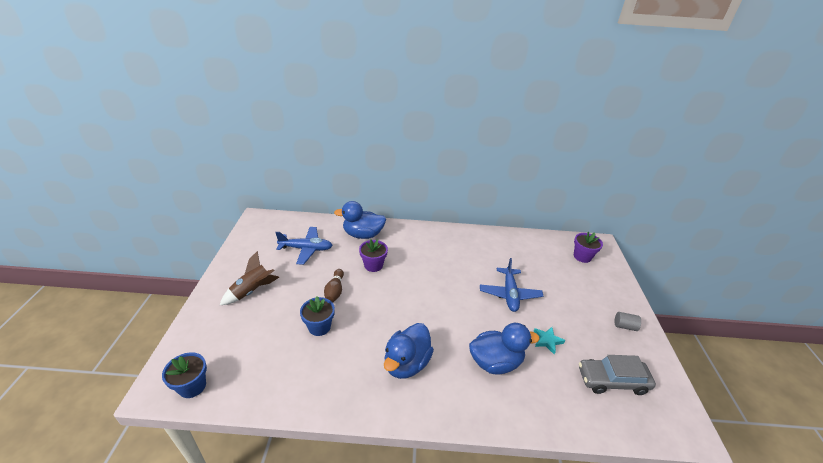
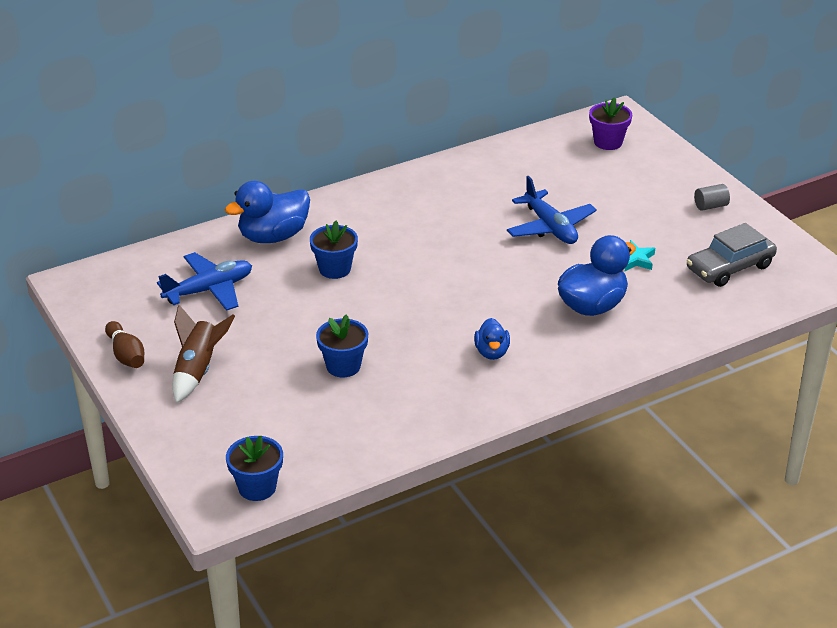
camera: 30 degrees left, 0 degrees up
(335, 291) = (316, 321): brown bowling pin -> brown bowling pin (126, 355)
(373, 265) = (334, 269): purple flower pot -> blue flower pot
(406, 363) = (492, 352): blue duck -> blue duck, size x0.56

